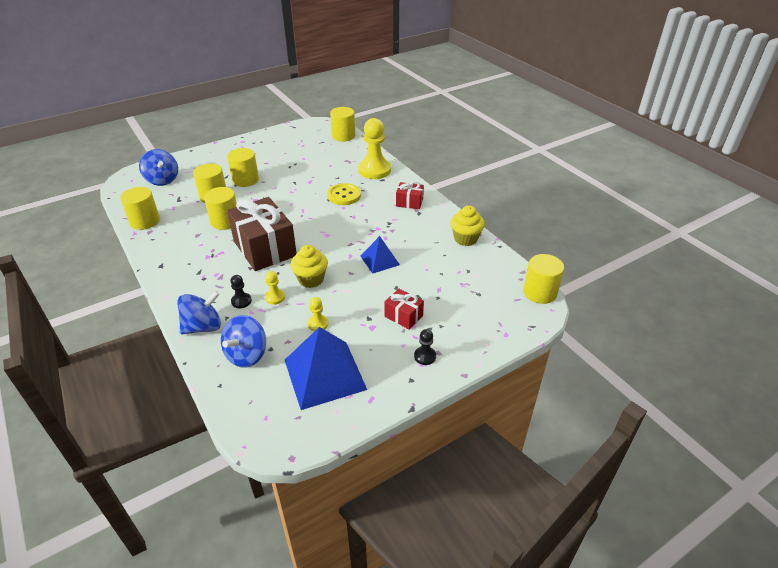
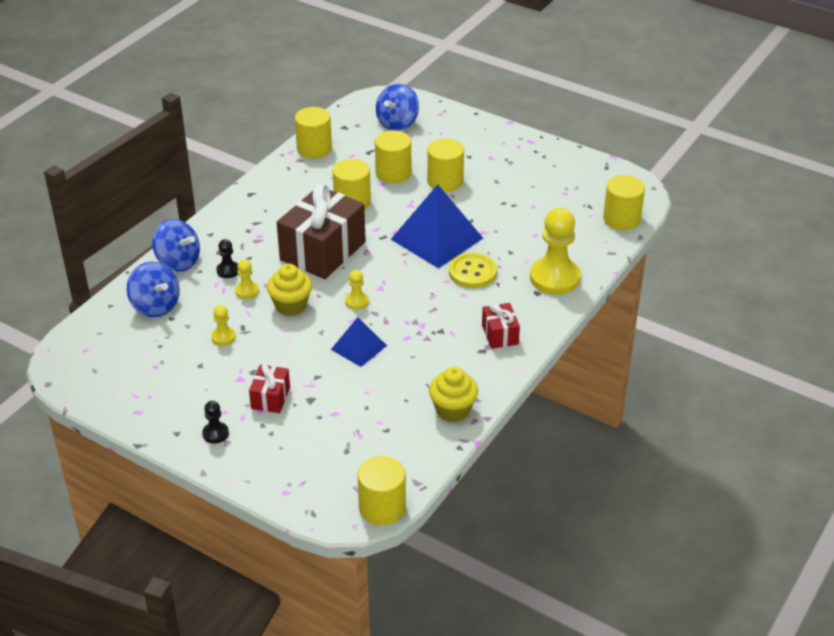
camera: 65 degrees right, 0 degrees up
(247, 355) = (155, 306): blue spinning top -> blue spinning top turned 135 degrees counterclockwise
(324, 374) = (155, 368): blue pyramid -> blue pyramid (437, 238)
(332, 248) = (357, 301): none -> yellow pawn

